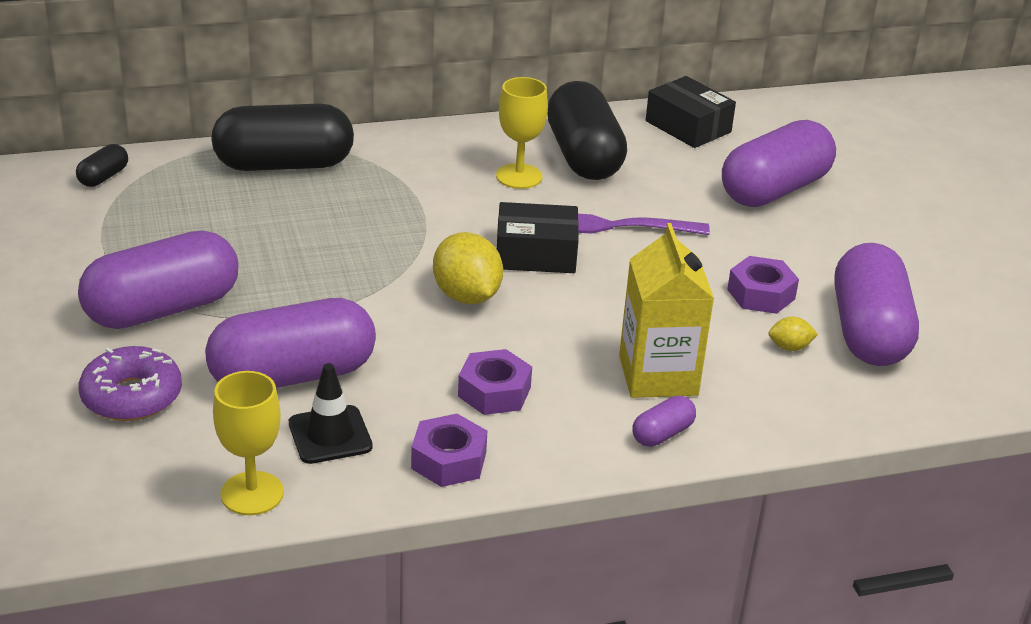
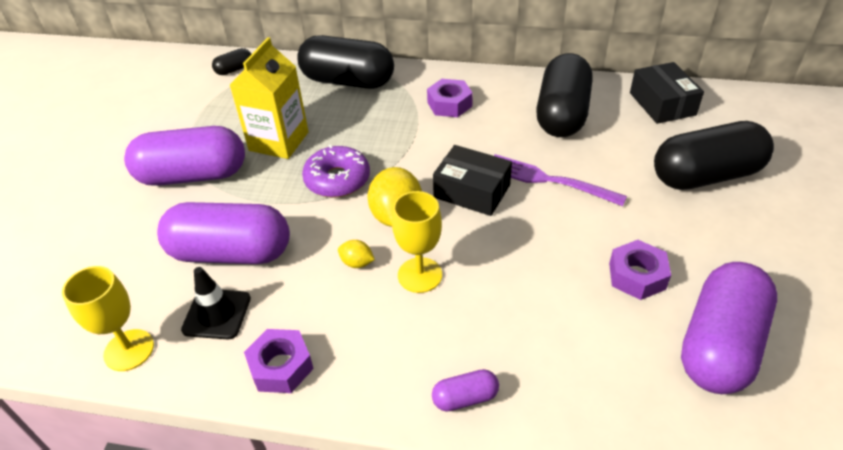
camera: 30 degrees right, 10 degrees up
(132, 396) = (122, 240): purple donut -> purple donut (337, 180)
(494, 392) = (358, 311): purple nut -> purple nut (449, 104)
(519, 176) = (502, 121): yellow goblet -> yellow goblet (420, 275)
(658, 375) = (498, 334): yellow carton -> yellow carton (279, 141)
(774, 190) = (705, 176): purple capsule -> black capsule
(789, 347) = (633, 339): yellow lemon -> yellow lemon (357, 263)

